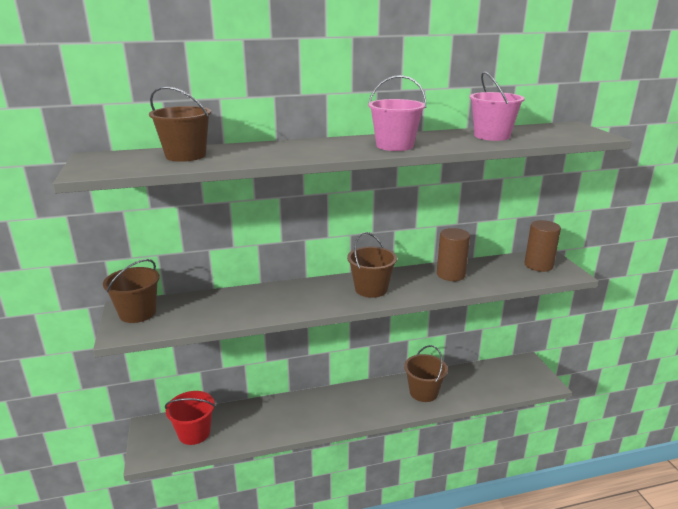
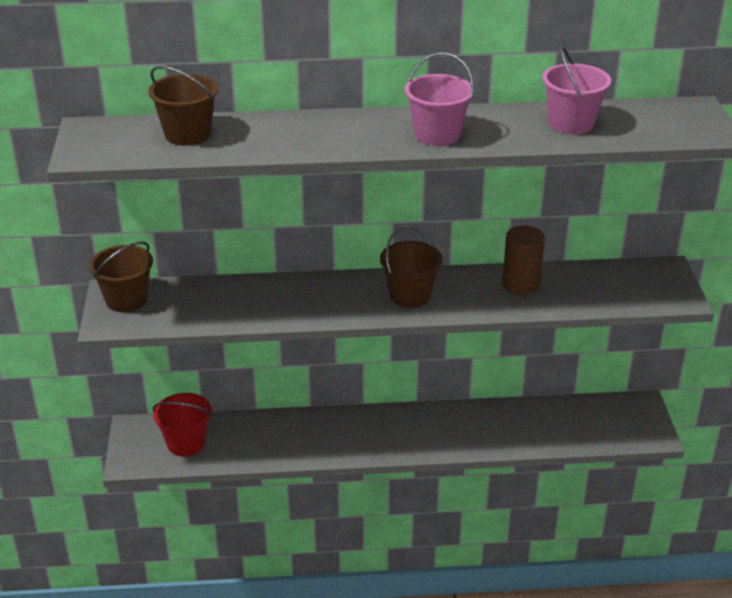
camera: 10 degrees right, 10 degrees up
(423, 392) = (483, 428): brown bucket -> none
(538, 265) = (646, 282): brown cylinder -> none

